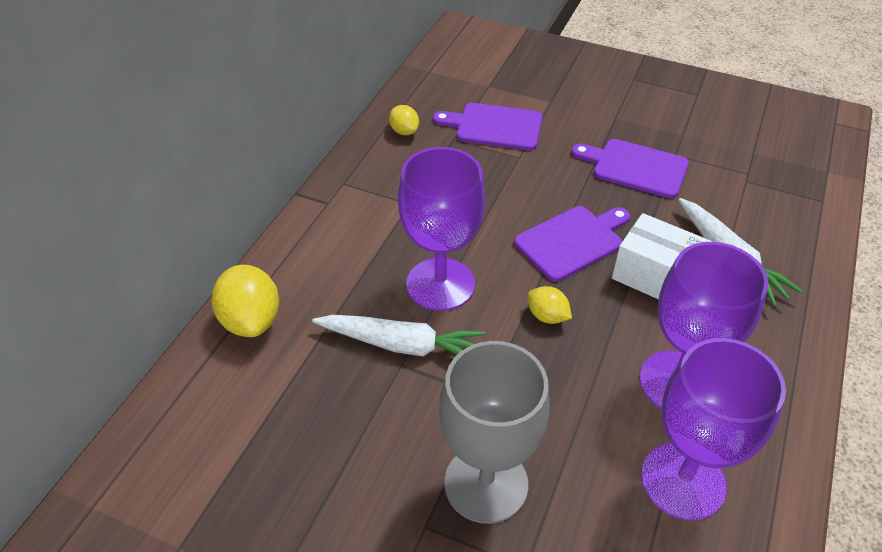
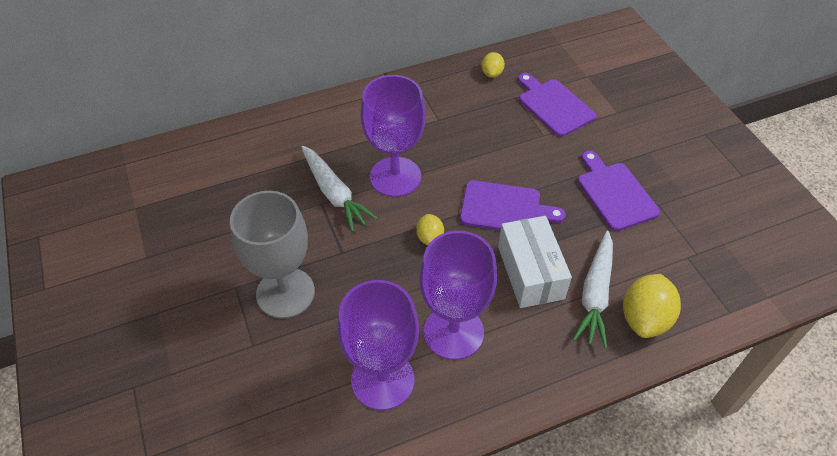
camera: 45 degrees right, 5 degrees up
(251, 320) = (281, 127): yellow lemon -> yellow lemon (644, 318)

